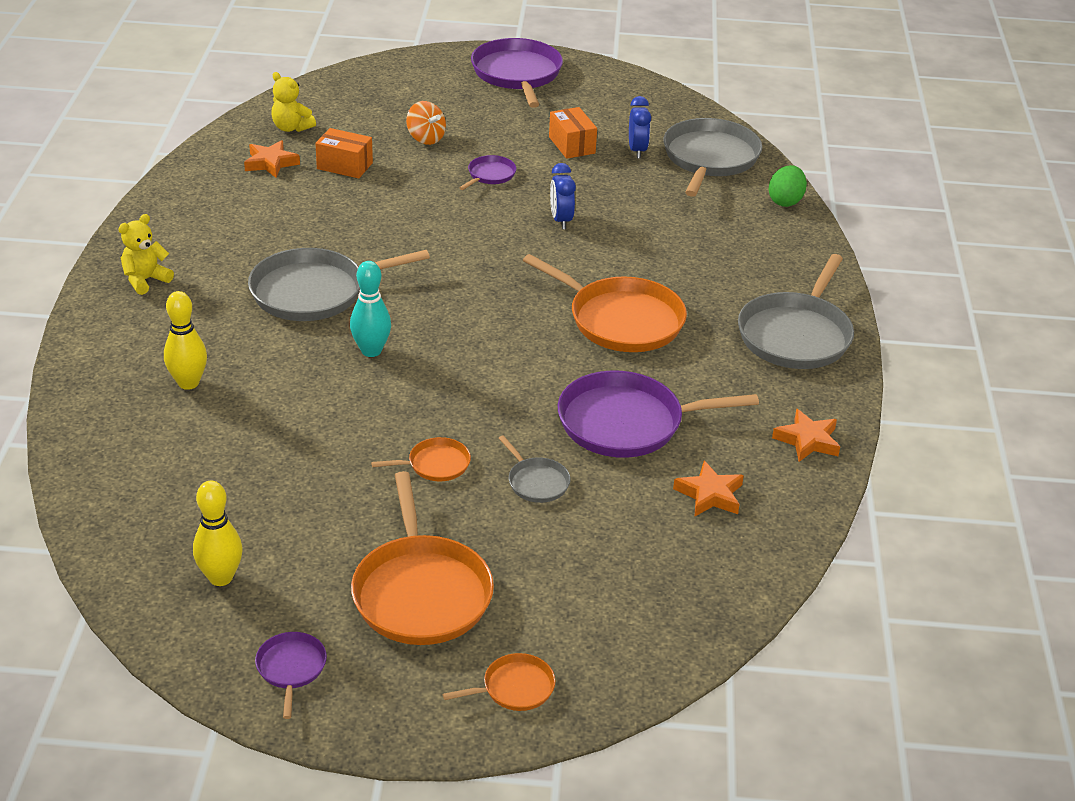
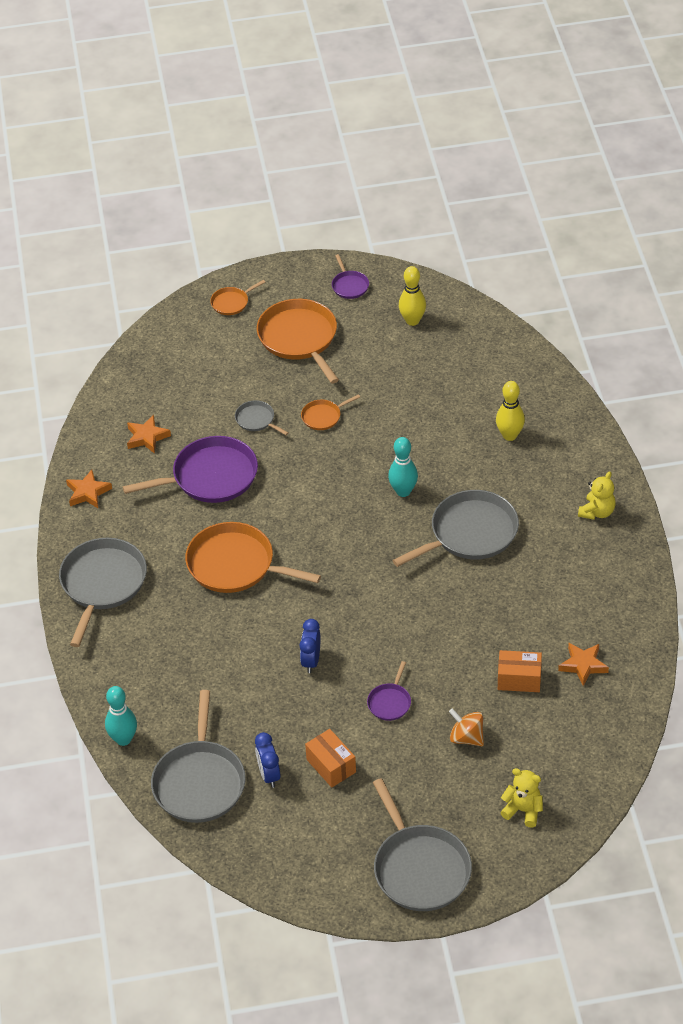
camera: 170 degrees right, 10 degrees up
(291, 128) = (593, 718): yellow teddy bear -> yellow teddy bear (523, 810)
(517, 74) = (419, 868): purple pan -> grey pan
(561, 220) = (311, 661): blue clock -> blue clock turned 150 degrees counterclockwise
(785, 201) = (123, 739): green egg -> turquoise bowling pin

